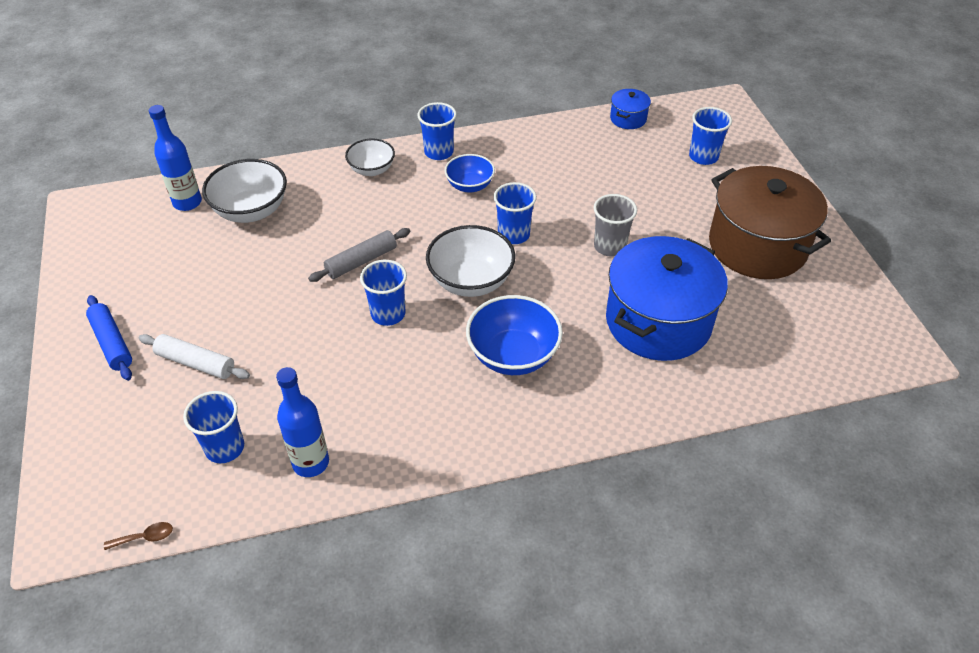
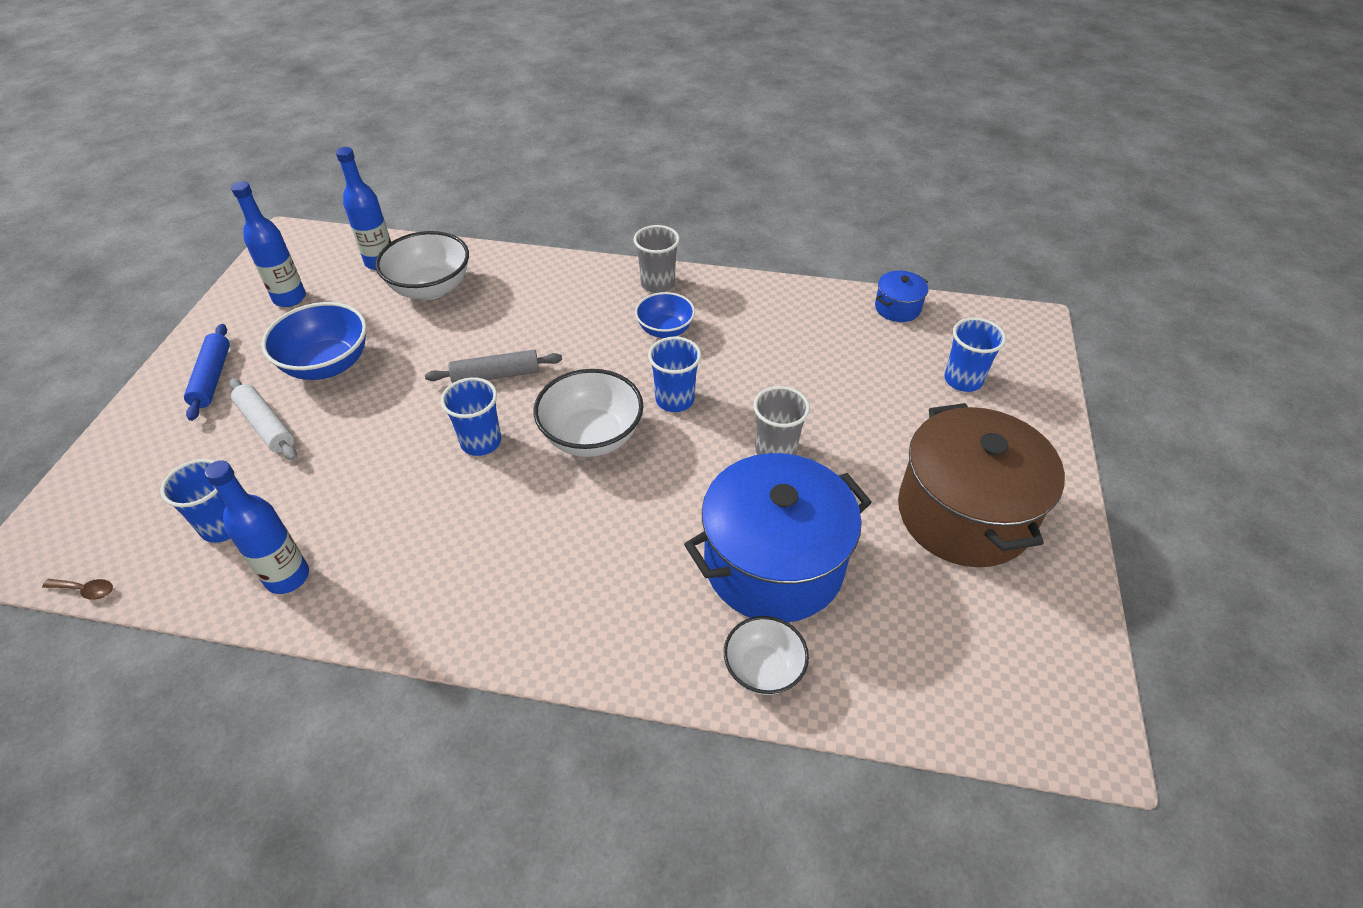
camera: 25 degrees right, 0 degrees up
(127, 257) = (290, 298): none -> blue bottle
(372, 170) = (576, 282): white bowl -> white bowl (763, 669)
(439, 152) = (657, 284): blue cup -> grey cup
(513, 355) = (577, 540): blue bowl -> blue bowl (327, 365)

